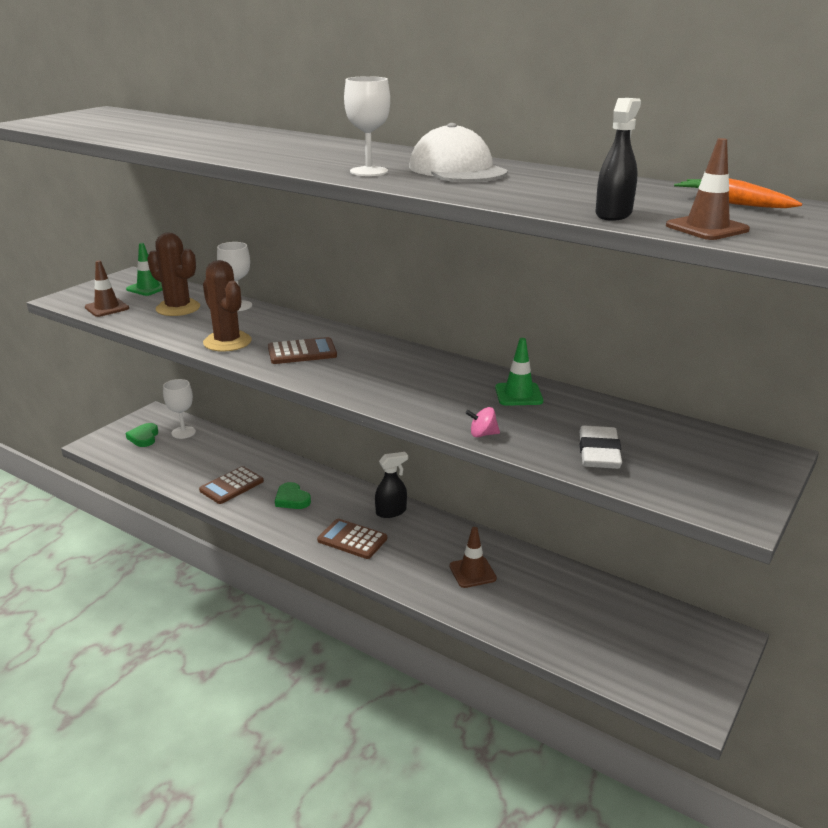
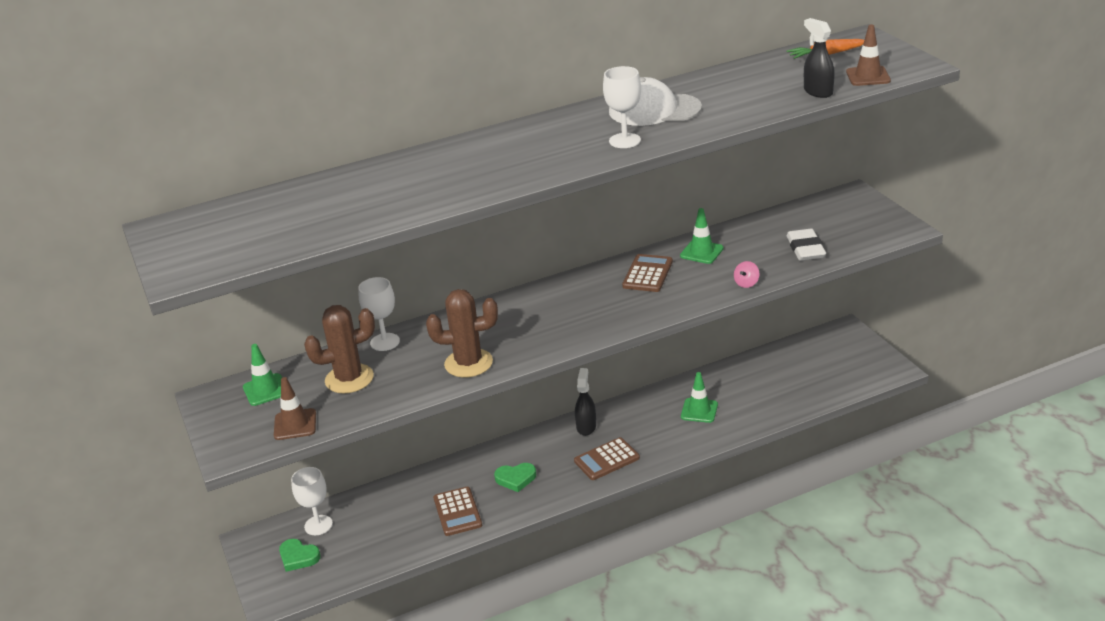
camera: 55 degrees left, 5 degrees up
(302, 352) = (532, 328): brown calculator -> brown calculator (647, 274)
(472, 572) = (699, 410): brown traffic cone -> green traffic cone
(599, 453) = (805, 249): white eraser -> white eraser turned 45 degrees clockwise

